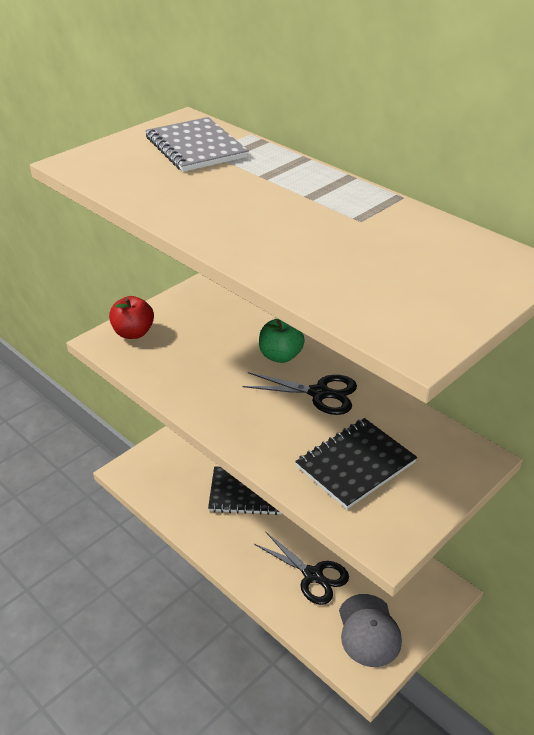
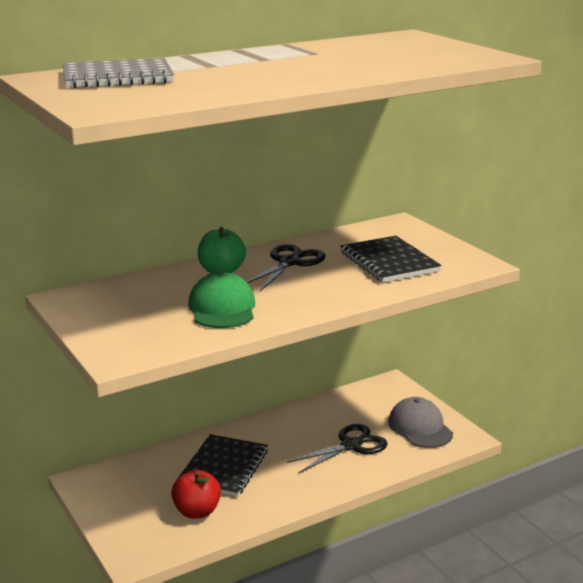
camera: 75 degrees left, 15 degrees down
(133, 333) = (117, 339): red apple -> red apple (197, 511)
(203, 373) = (222, 308): none -> green cap
(368, 630) = (420, 427): grey cap -> grey cap turned 120 degrees counterclockwise

